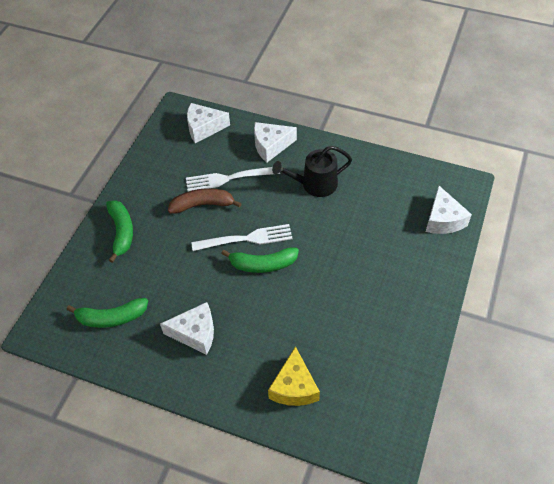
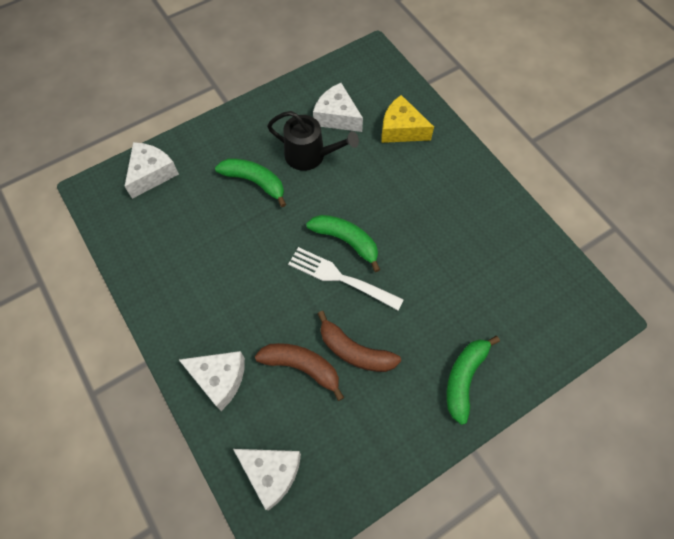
camera: 145 degrees left, 10 degrees up
(112, 317) = (522, 283): green banana -> green banana (255, 182)
(195, 333) = (452, 218): white cheese -> white cheese (337, 117)
(228, 178) = (302, 367): white fork -> brown banana
(294, 387) = (401, 129): yellow cheese -> yellow cheese turned 105 degrees counterclockwise
(315, 184) = (222, 292): black watering can -> black watering can (310, 155)

